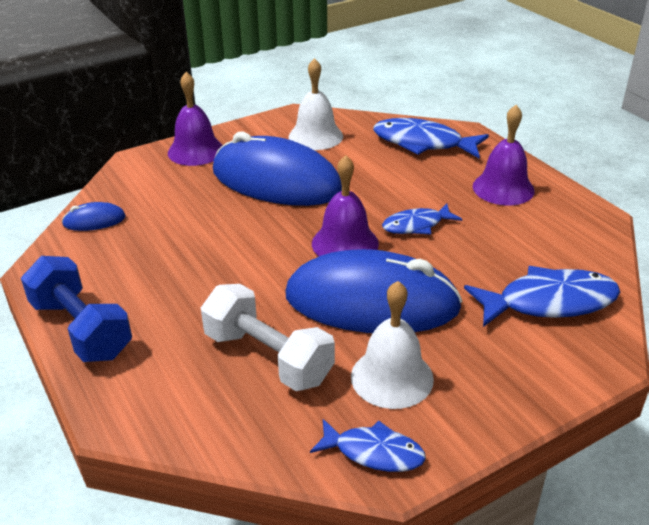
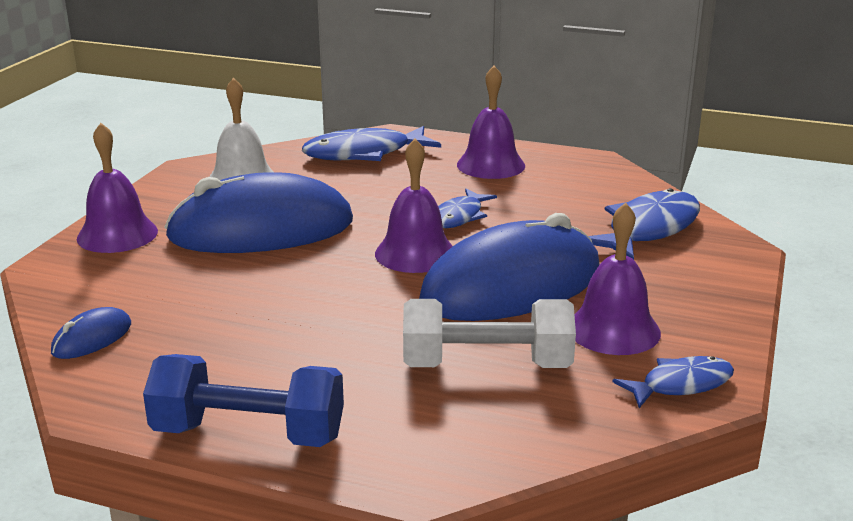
camera: 40 degrees left, 10 degrees down
(392, 377) = (613, 330): white bell -> purple bell

